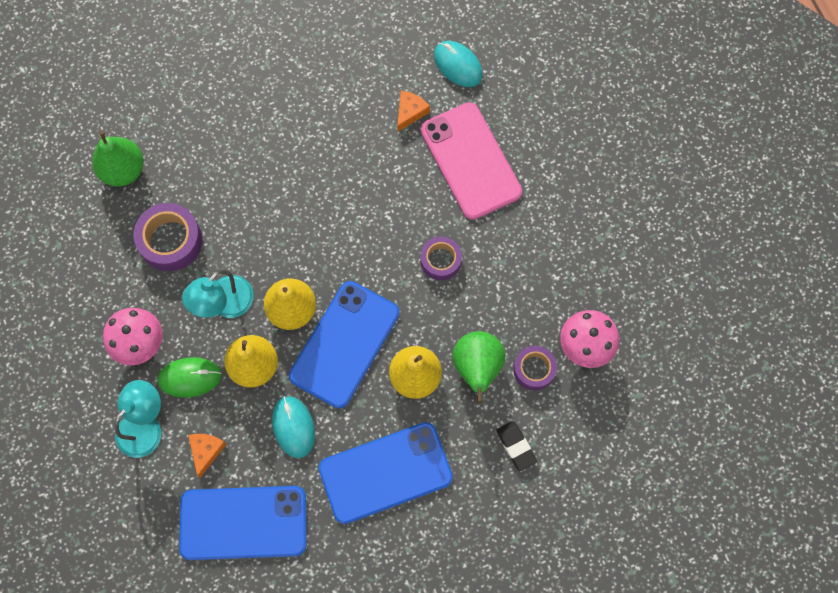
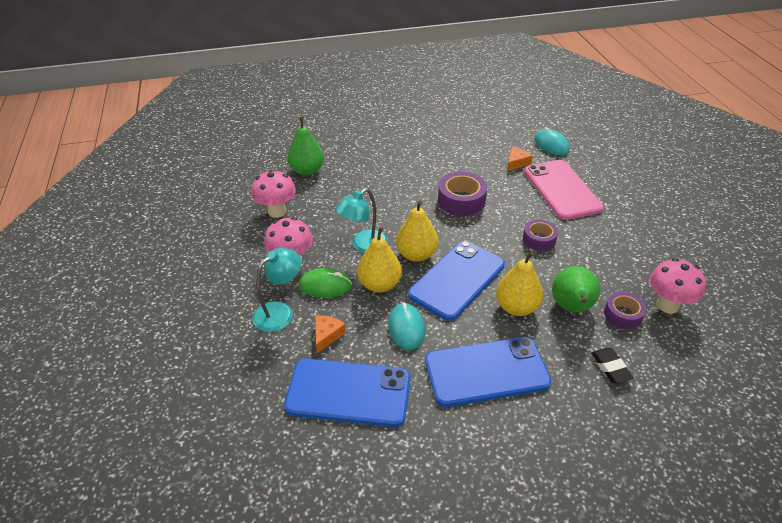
camera: 10 degrees right, 30 degrees down
(101, 259) = (277, 212): none -> pink mushroom
(170, 241) = (331, 208): purple tape -> purple tape (461, 200)

